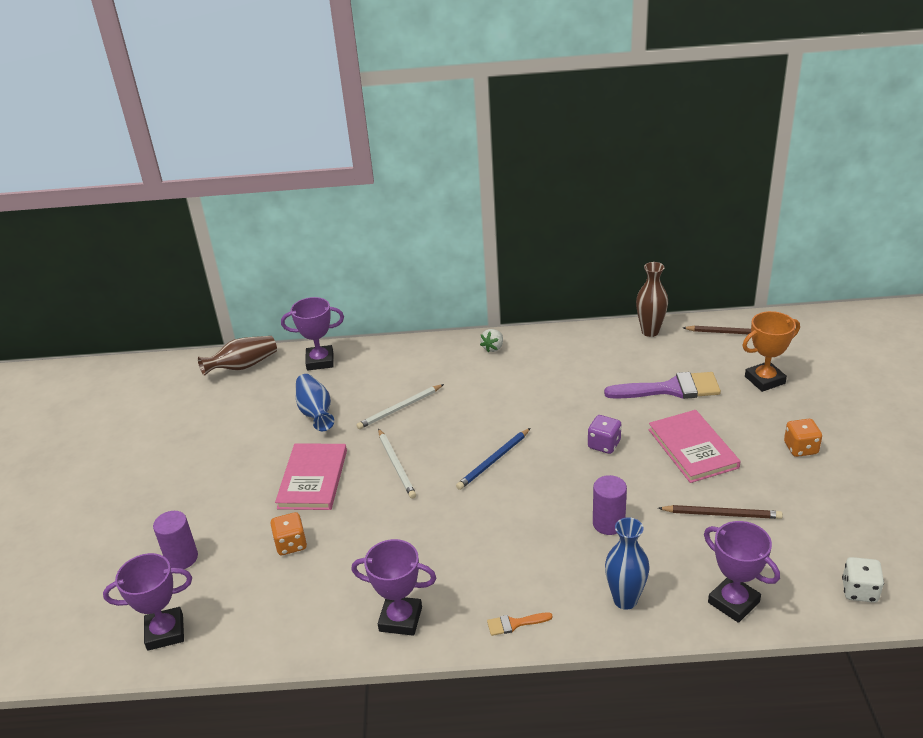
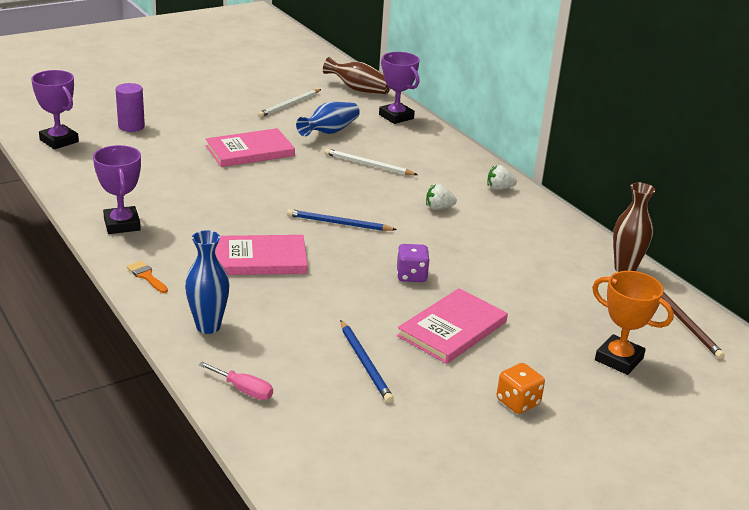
camera: 55 degrees right, 5 degrees down
(291, 544) = (172, 161): orange dice -> none
(396, 465) = (295, 181): white pencil -> white pencil (289, 105)
(504, 392) = (438, 208): none -> white strawberry
(526, 532) = (259, 259): none -> pink book
(608, 523) = (301, 299): purple cylinder -> none
(670, 389) = (537, 299): purple brush -> none
(722, 514) = (365, 363): brown pencil -> blue pencil
(733, 602) = (244, 390): purple trophy -> pink screwdriver
(859, 591) = (313, 473): white dice -> none

